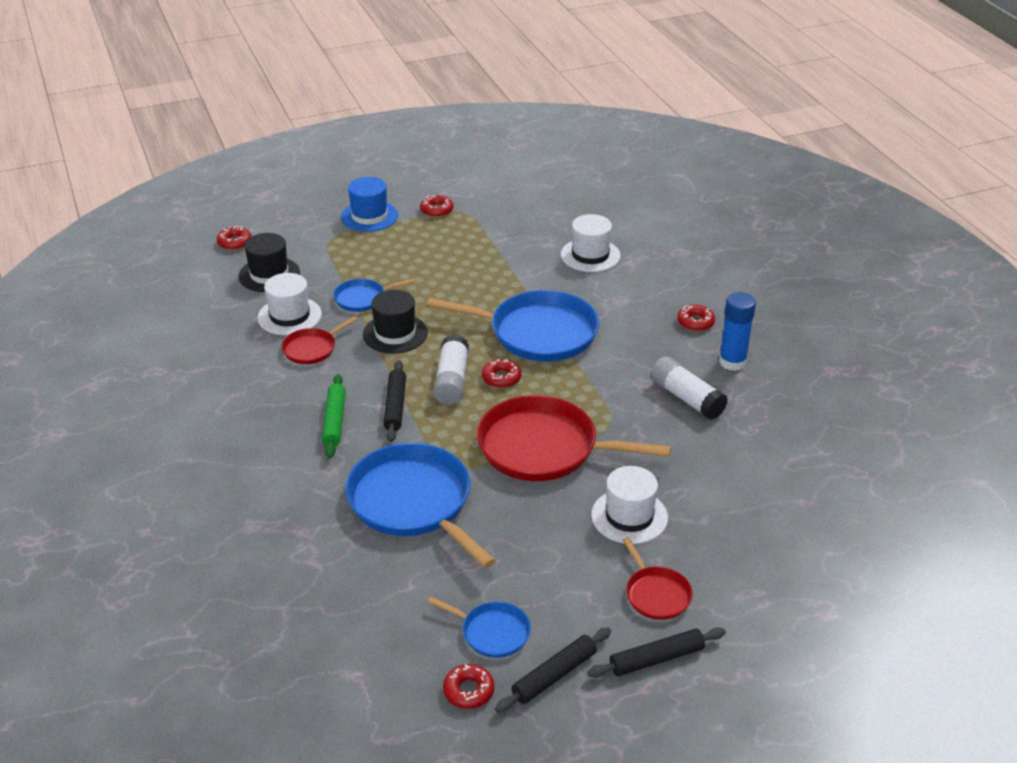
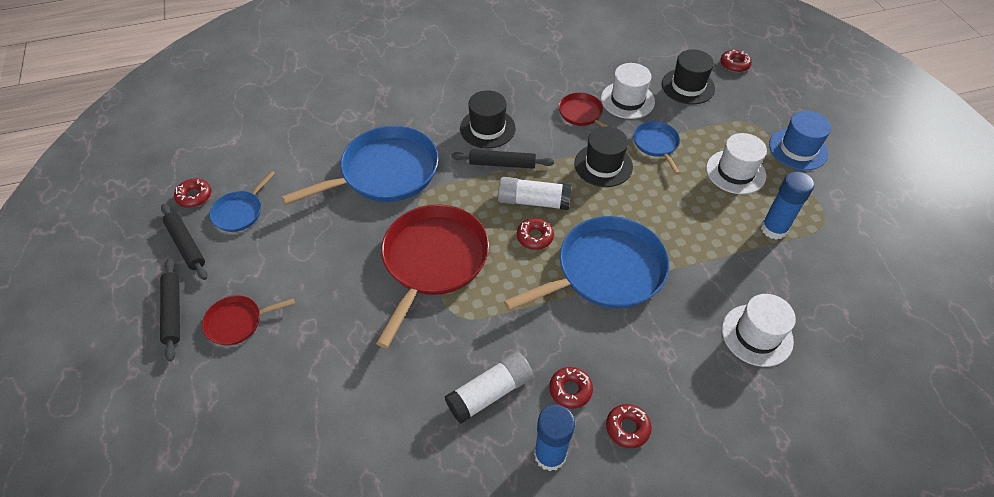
camera: 95 degrees right, 15 degrees up
(334, 421) = (487, 128): green rolling pin -> black hat
(436, 210) = (822, 201): red donut -> red donut (570, 390)
(473, 238) = (773, 229): none -> blue glue stick
(537, 333) = (605, 271): blue pan -> blue pan turned 135 degrees counterclockwise
(629, 516) = (332, 315): white hat -> white hat (735, 172)

